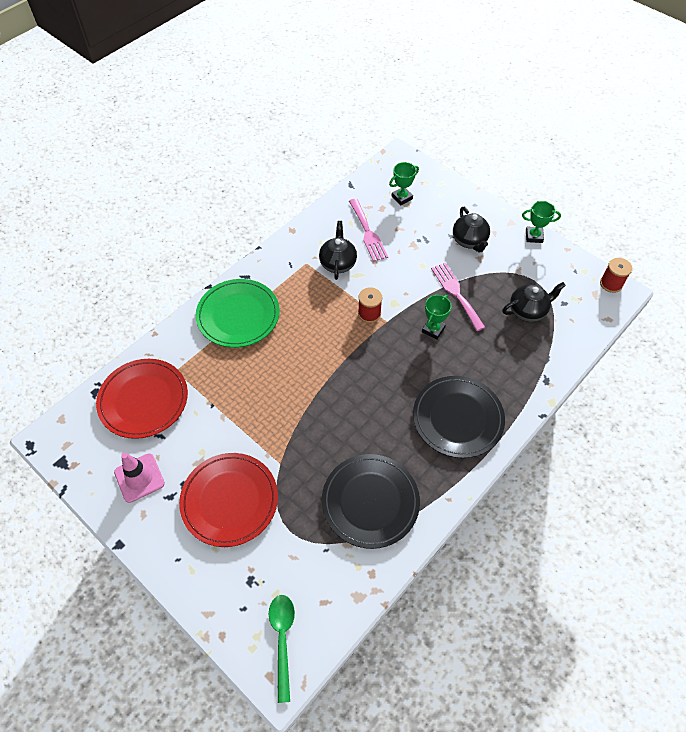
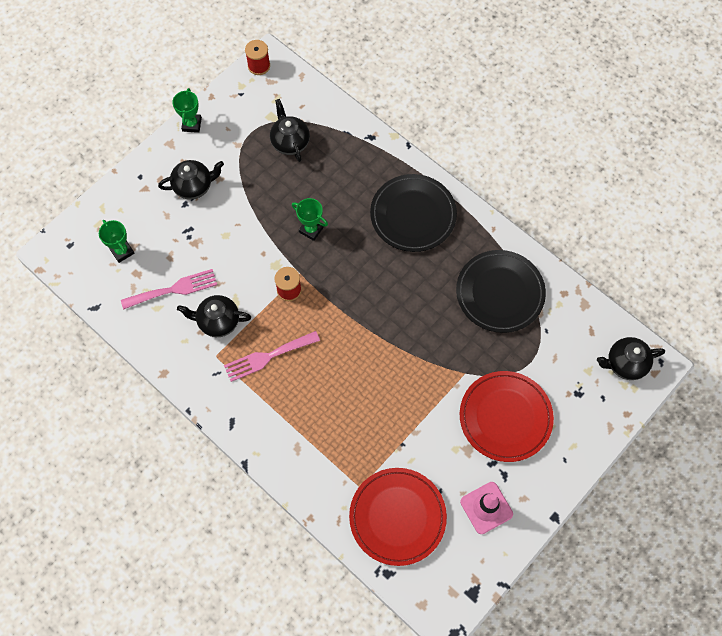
camera: 90 degrees left, 10 degrees up
(238, 315) = (288, 426): green plate -> none
(282, 639) = (625, 364): green spoon -> black teapot
(456, 293) = (265, 205): pink fork -> pink fork (268, 357)

